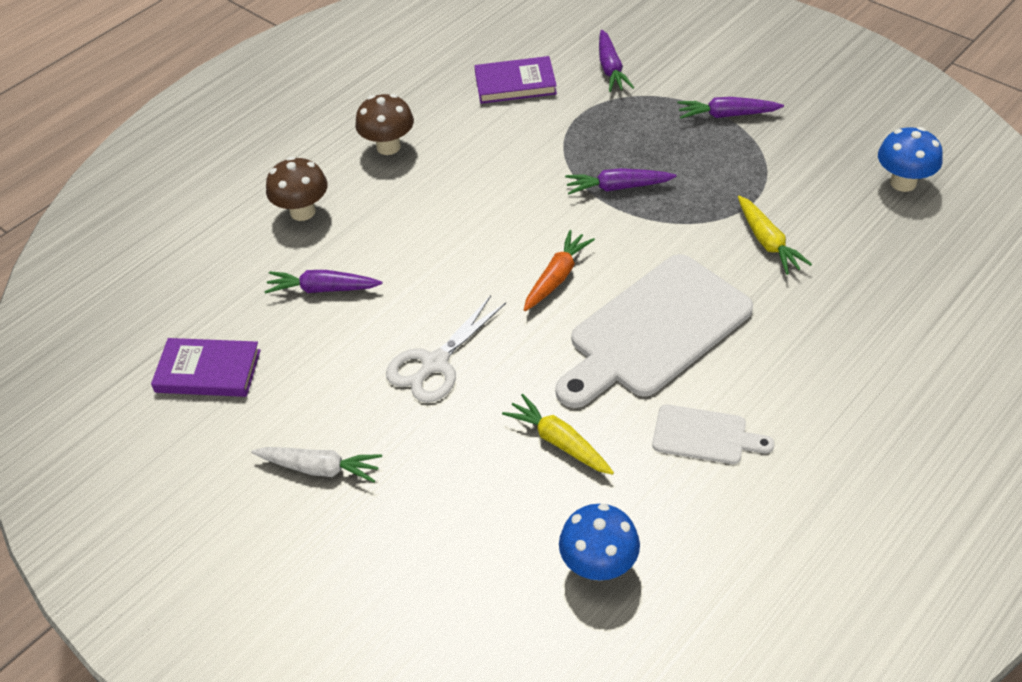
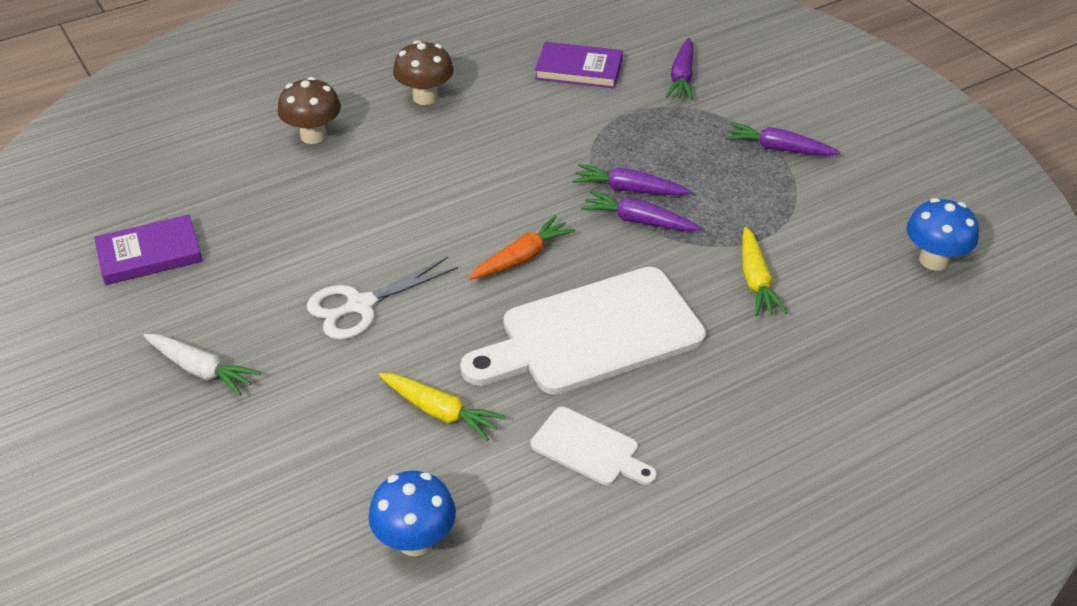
camera: 15 degrees right, 5 degrees down
(208, 371) = (149, 254): purple book -> purple book turned 45 degrees counterclockwise
(323, 289) = (293, 209): purple carrot -> purple carrot (638, 221)
(559, 442) = (440, 412): yellow carrot -> yellow carrot turned 150 degrees clockwise

